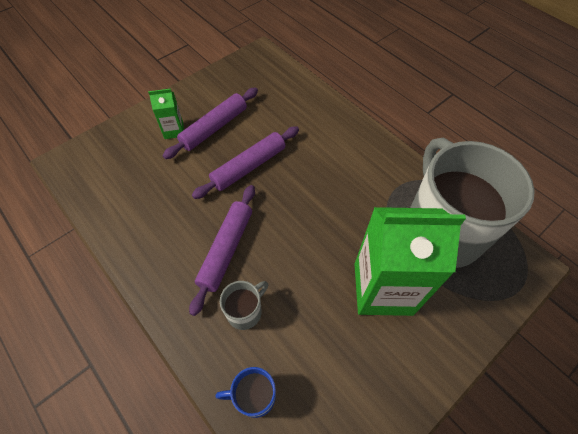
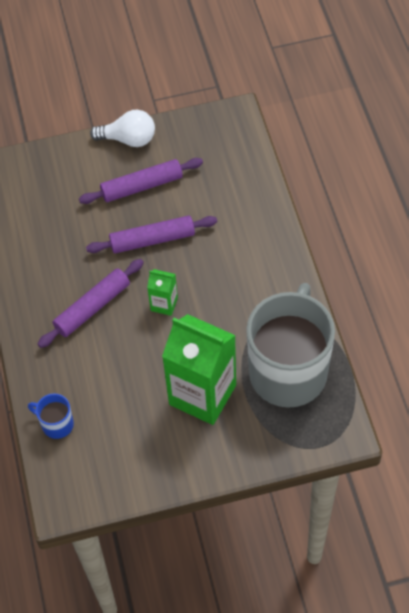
camera: 30 degrees right, 0 degrees up
(174, 130) = (103, 174): green carton -> green carton (164, 304)
(182, 97) = (128, 139): none -> white light bulb
(245, 311) = (81, 363): grey mug -> none

